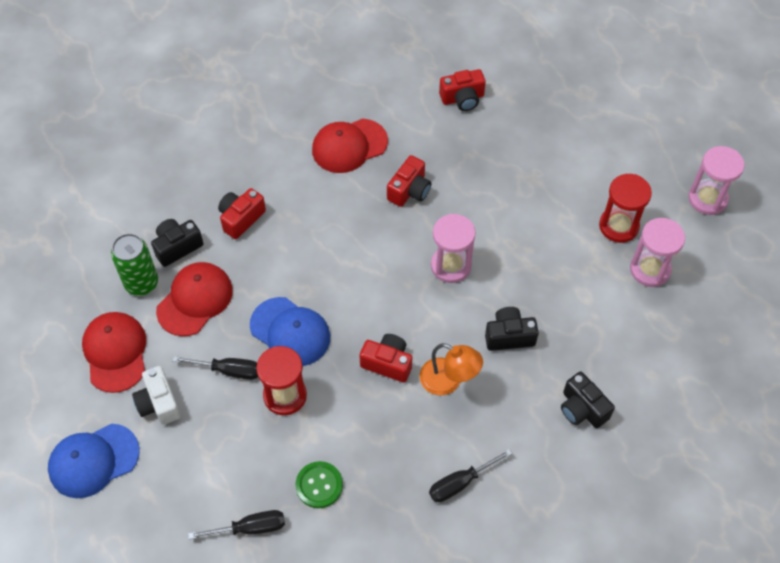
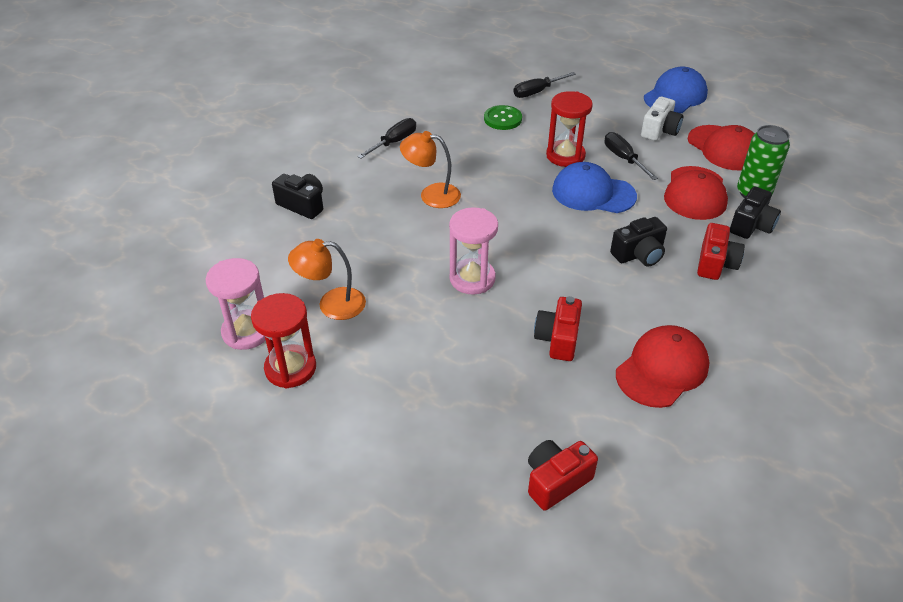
camera: 160 degrees right, 15 degrees down
(159, 403) = (660, 130): white camera -> white camera turned 75 degrees clockwise
(228, 370) = (624, 159): black screwdriver -> black screwdriver turned 75 degrees clockwise
(387, 363) = (492, 193): red camera -> none
(509, 336) = (388, 238): black camera -> black camera (639, 254)
(576, 276) = (332, 304): none -> orange lamp
(707, 199) = (172, 435): pink hourglass -> none

